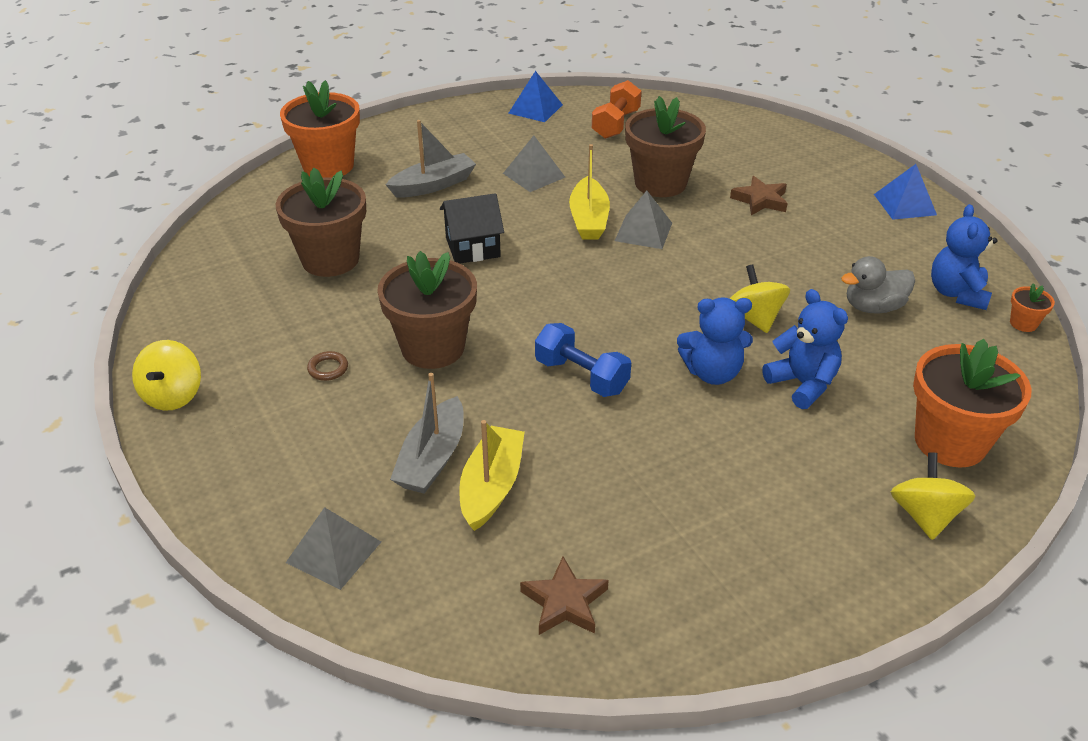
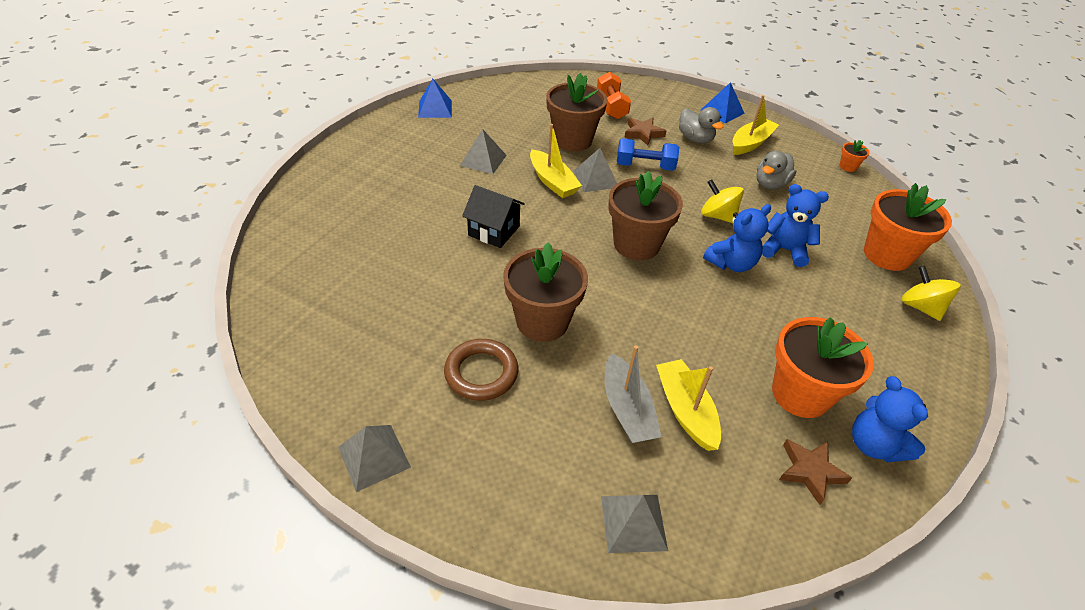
camera: 35 degrees left, 5 degrees up
(173, 395) = (374, 457): yellow spinning top -> grey pyramid
(328, 166) = (315, 202): orange flower pot -> orange flower pot (800, 394)
(328, 368) = (481, 373): brown ring -> brown ring, size x2.07
(330, 259) = (394, 280): brown flower pot -> brown flower pot (636, 244)
(433, 185) = (416, 191): grey boat -> none
(472, 247) = (494, 231): black house -> black house turned 75 degrees clockwise
(581, 376) = (660, 300): blue dumbbell -> blue dumbbell (645, 166)
(615, 124) = (502, 105): orange dumbbell -> orange dumbbell (611, 107)
(826, 226) = (695, 139): none -> grey duck
(902, 252) = (751, 143): none -> yellow boat
(956, 293) = (801, 160): blue teddy bear -> blue teddy bear (874, 445)

